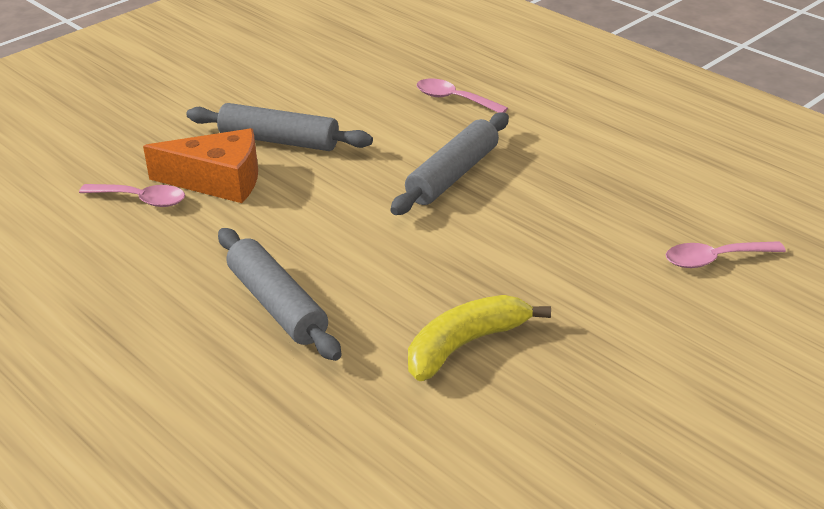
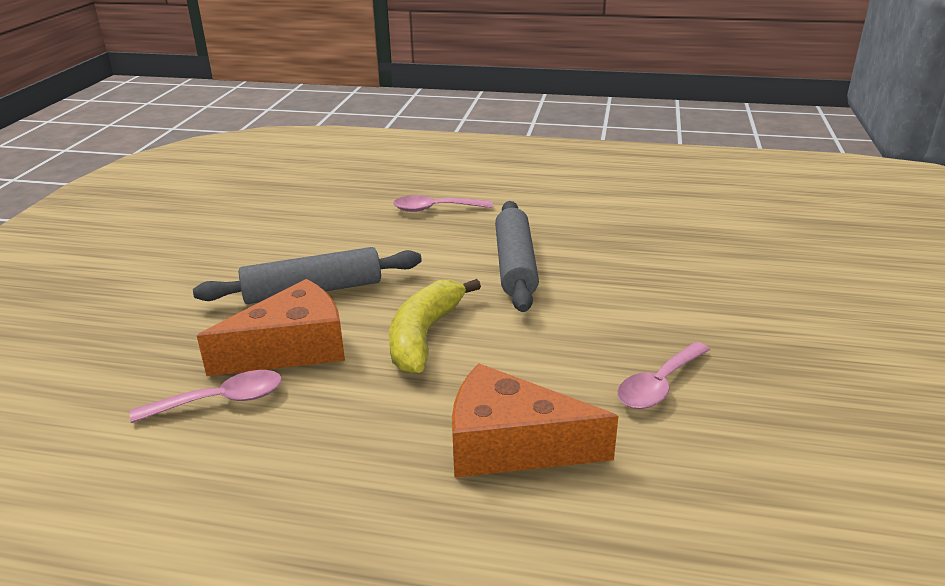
camera: 35 degrees left, 5 degrees down
(277, 305) = (511, 445): grey rolling pin -> orange cheese
(465, 345) = (728, 401): yellow banana -> yellow banana (424, 335)
(715, 259) = (792, 256): pink spoon -> pink spoon (659, 385)

